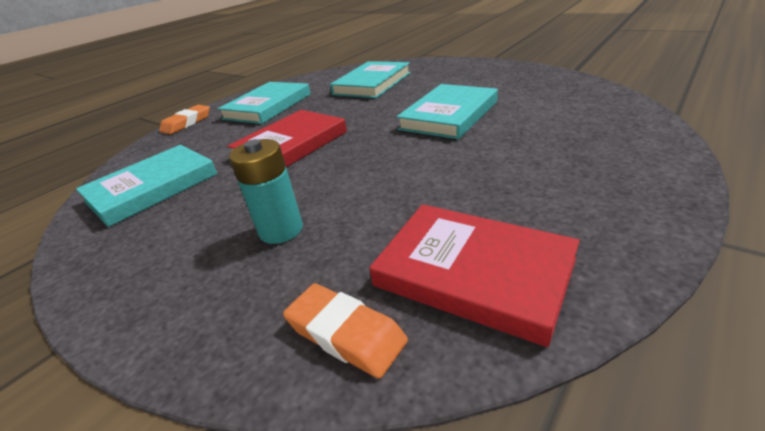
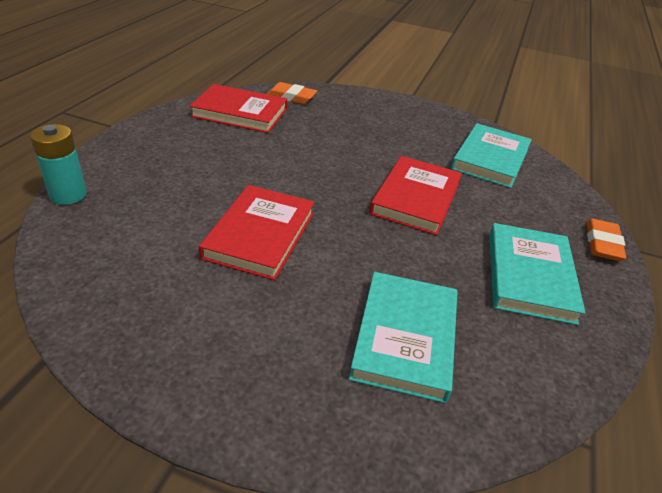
camera: 155 degrees right, 5 degrees up
(281, 230) = (353, 130): turquoise battery -> turquoise battery (68, 195)
(449, 115) = (260, 235): turquoise book -> red book

